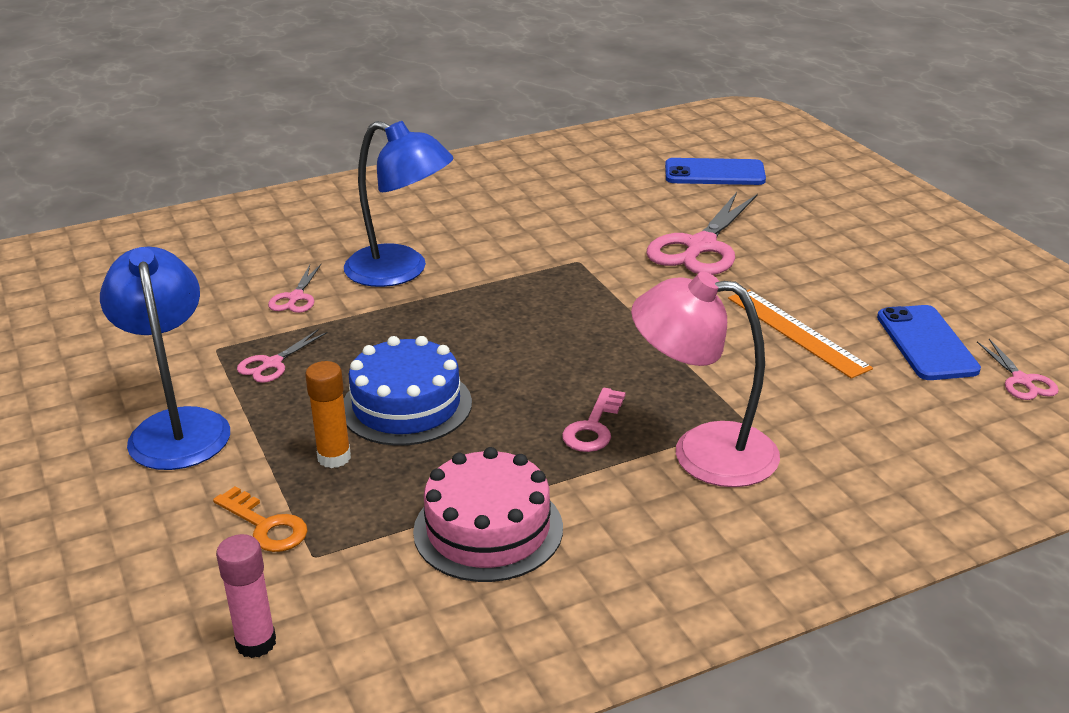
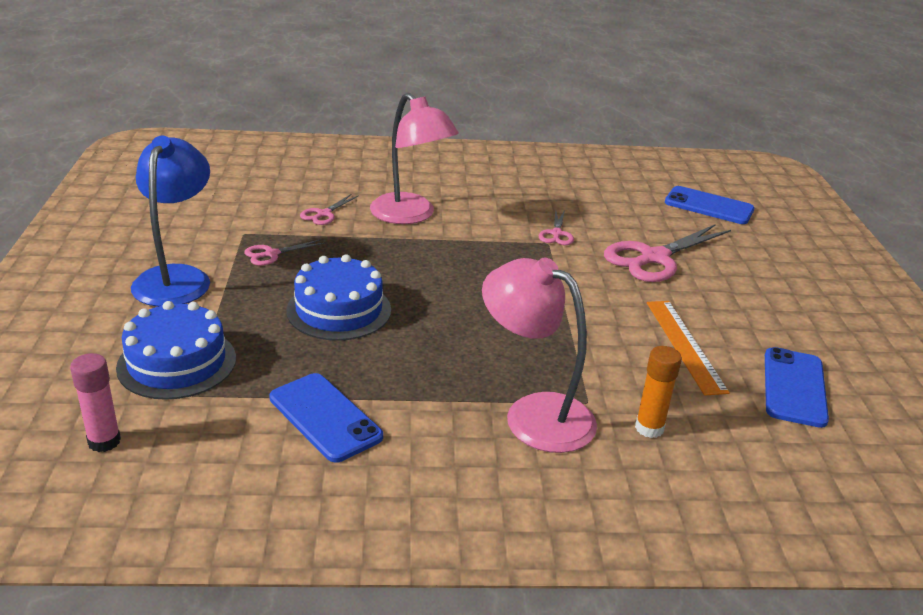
camera: 20 degrees right, 0 degrees up
(265, 525) = (177, 362): orange key -> blue cake
(334, 457) = (260, 331): orange glue stick -> orange glue stick (649, 428)
(400, 271) = (410, 215): blue lamp -> pink lamp
(488, 529) = (325, 417): pink cake -> blue phone
(593, 427) = (463, 367): pink key -> none
(1021, 380) = (862, 444): pink scissors -> pink scissors (556, 234)

